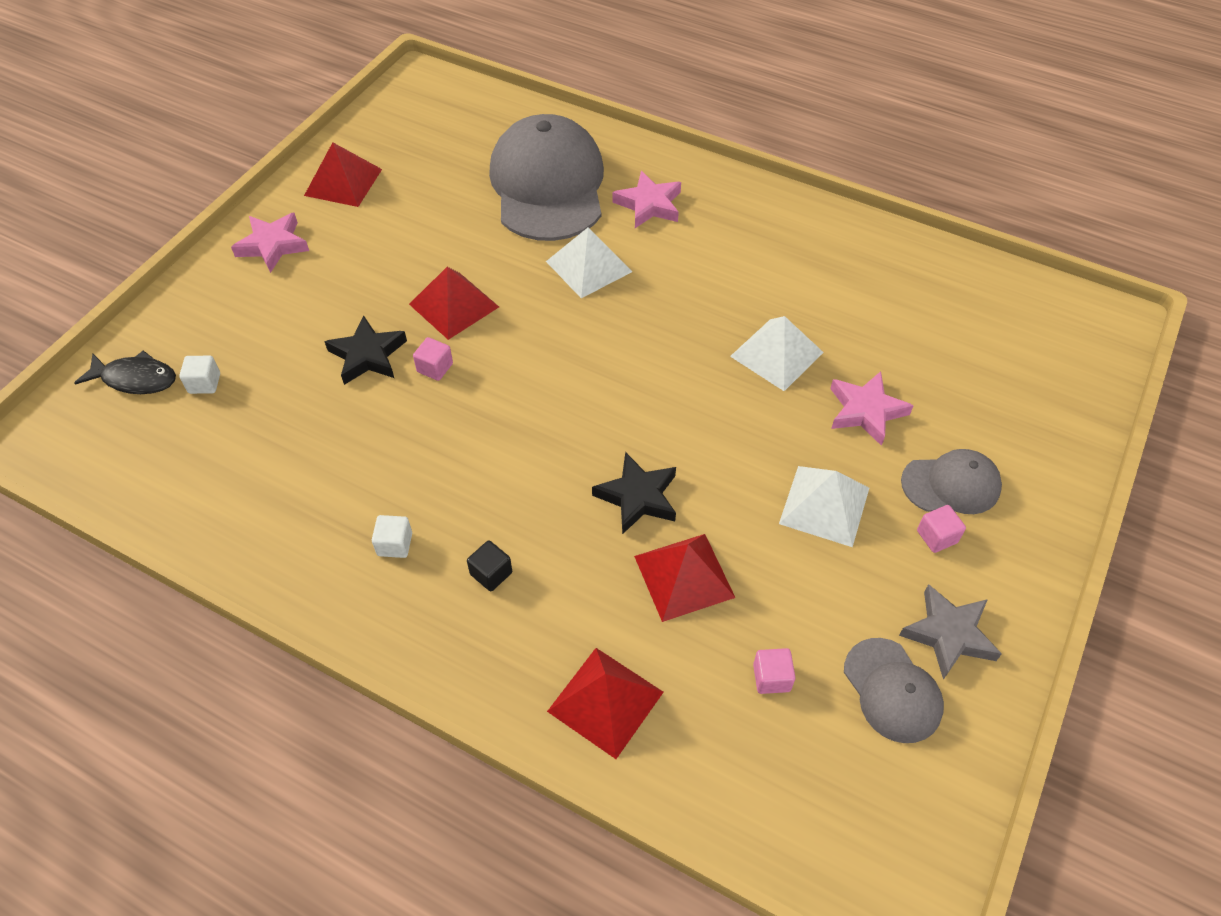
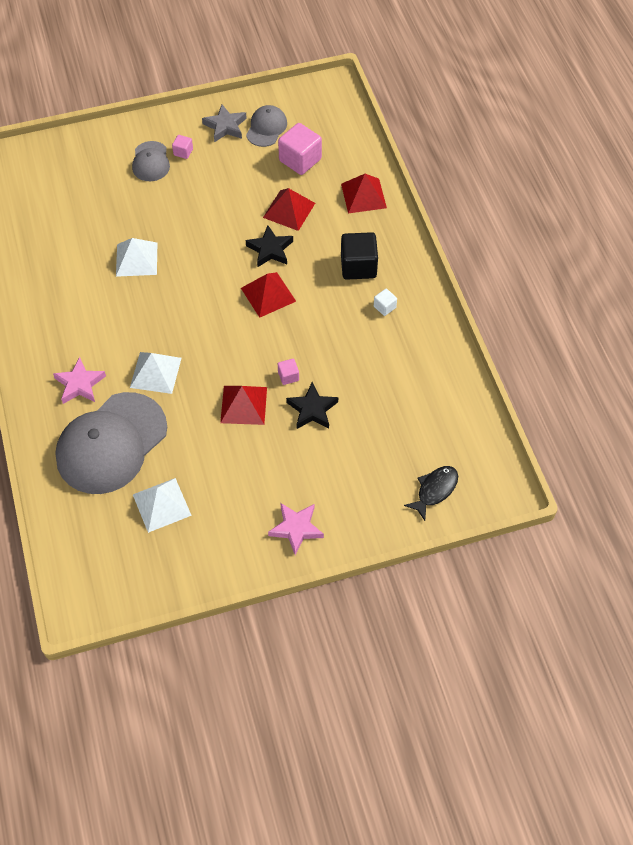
camera: 135 degrees left, 5 degrees up
(136, 379) = (435, 490): black fish -> black fish turned 75 degrees clockwise
(204, 383) = (403, 458): white cube -> none
(343, 182) = (214, 548): red pyramid -> red pyramid (268, 294)
(491, 573) = (358, 266): black cube -> black cube, size x2.03
(771, 678) = (300, 160): pink cube -> pink cube, size x2.03
(824, 505) = (206, 192): white pyramid -> white pyramid (162, 505)
(865, 411) = (138, 209): pink star -> none
(951, 484) = (150, 162): grey cap -> grey cap turned 135 degrees counterclockwise

